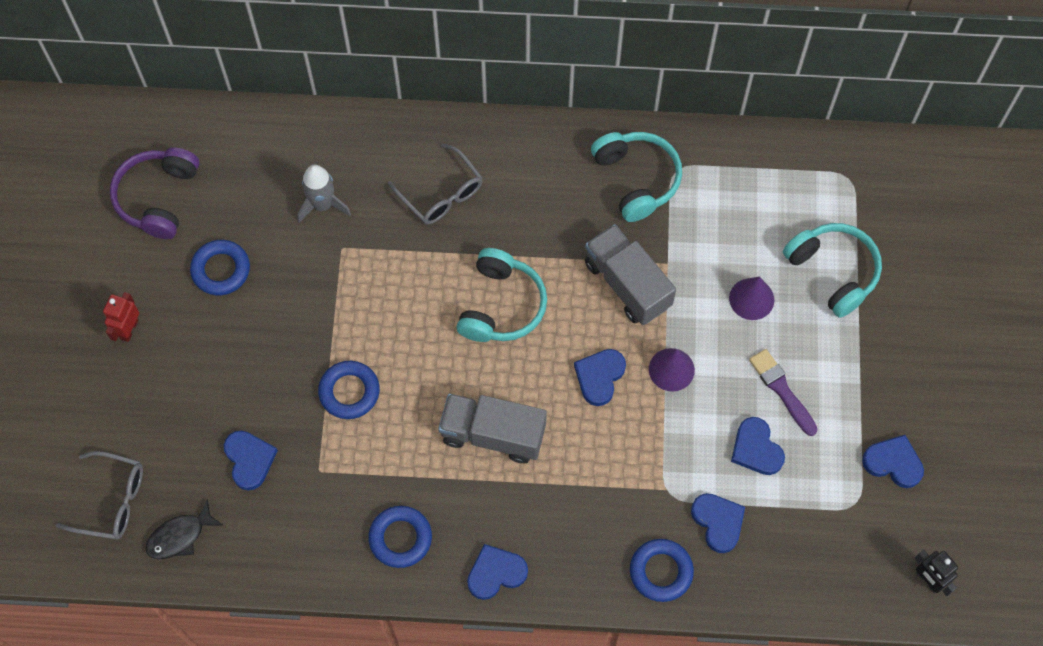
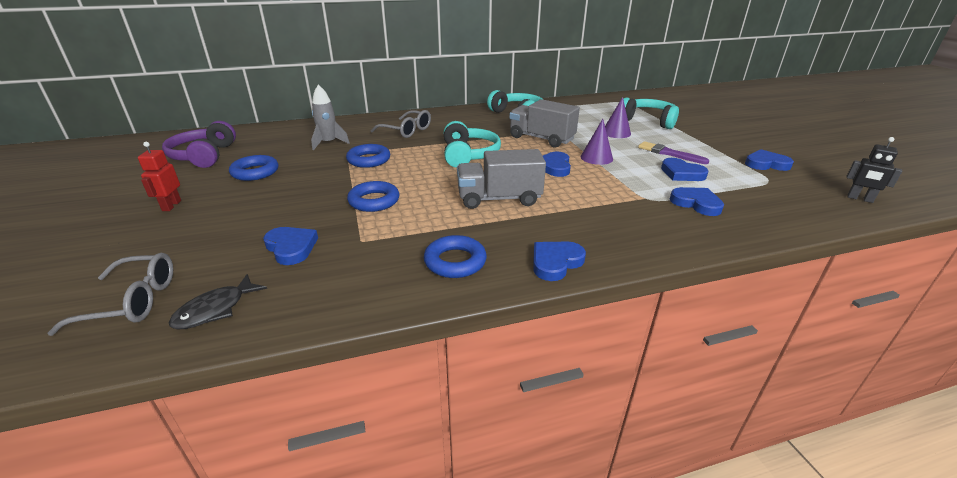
camera: 20 degrees left, 35 degrees down
(661, 571) = (685, 233): blue ring -> blue ring (369, 160)

